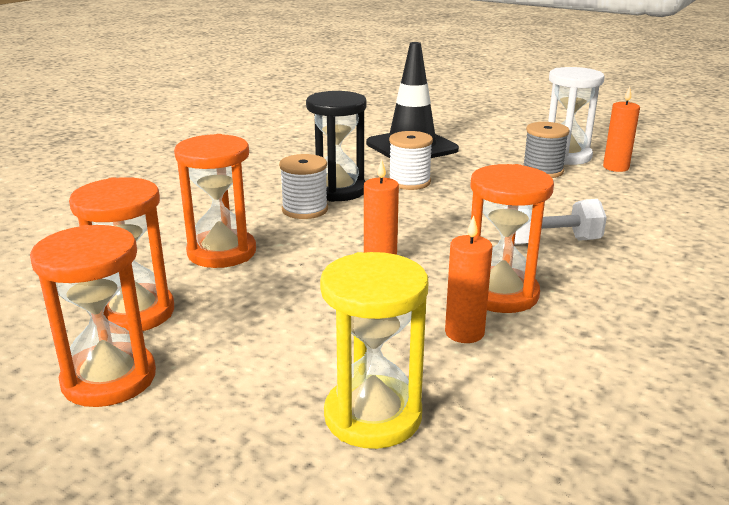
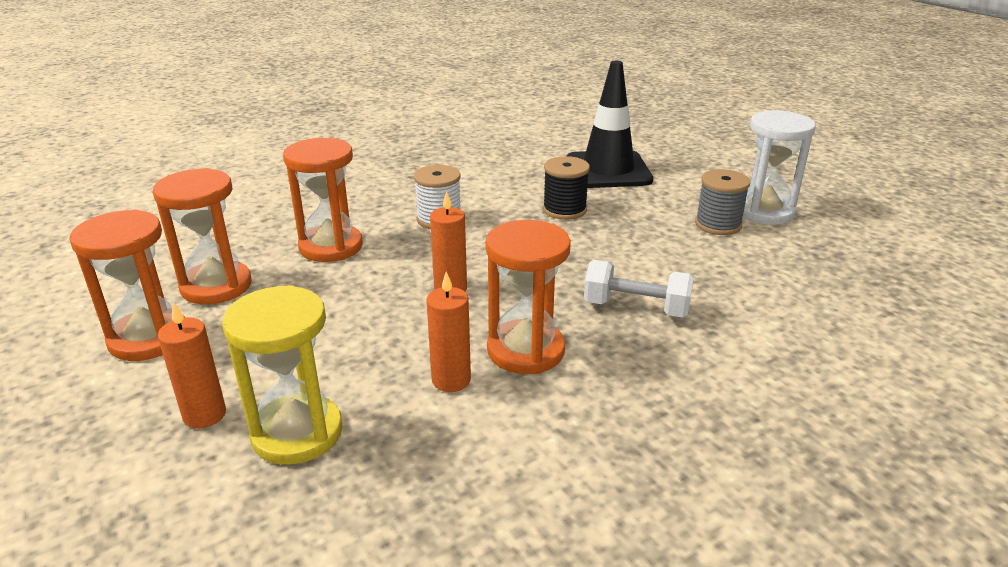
camera: 25 degrees right, 5 degrees up
(337, 190) = (488, 205): black hourglass -> none
(409, 182) = (564, 210): white spool -> black spool
(615, 167) = (809, 237): orange candle -> orange candle (204, 415)

